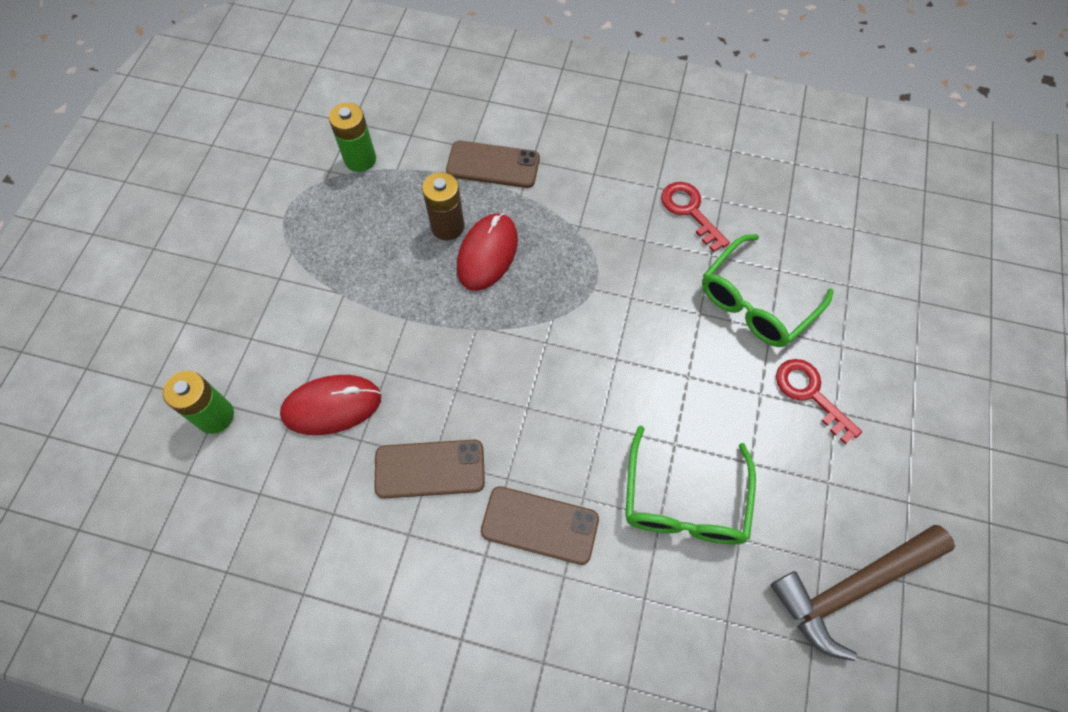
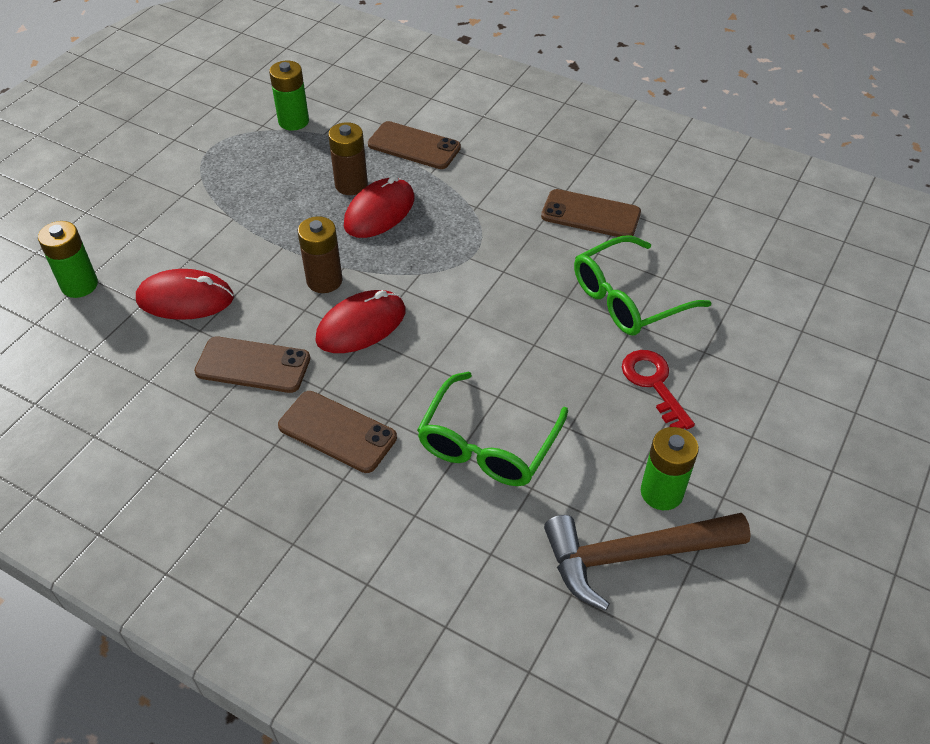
camera: 15 degrees right, 15 degrees down
(463, 350) = (324, 281): none -> brown battery
(518, 395) = (361, 325): none -> red mouse
(690, 211) = (590, 214): red key -> brown phone
(855, 512) = (661, 492): none -> green battery

